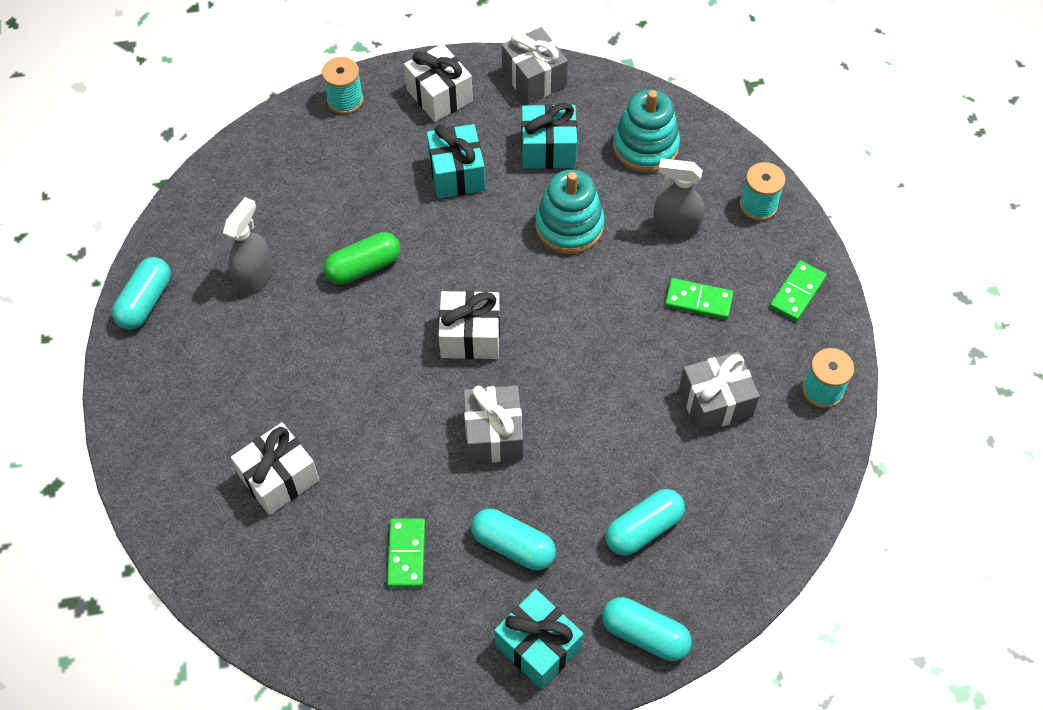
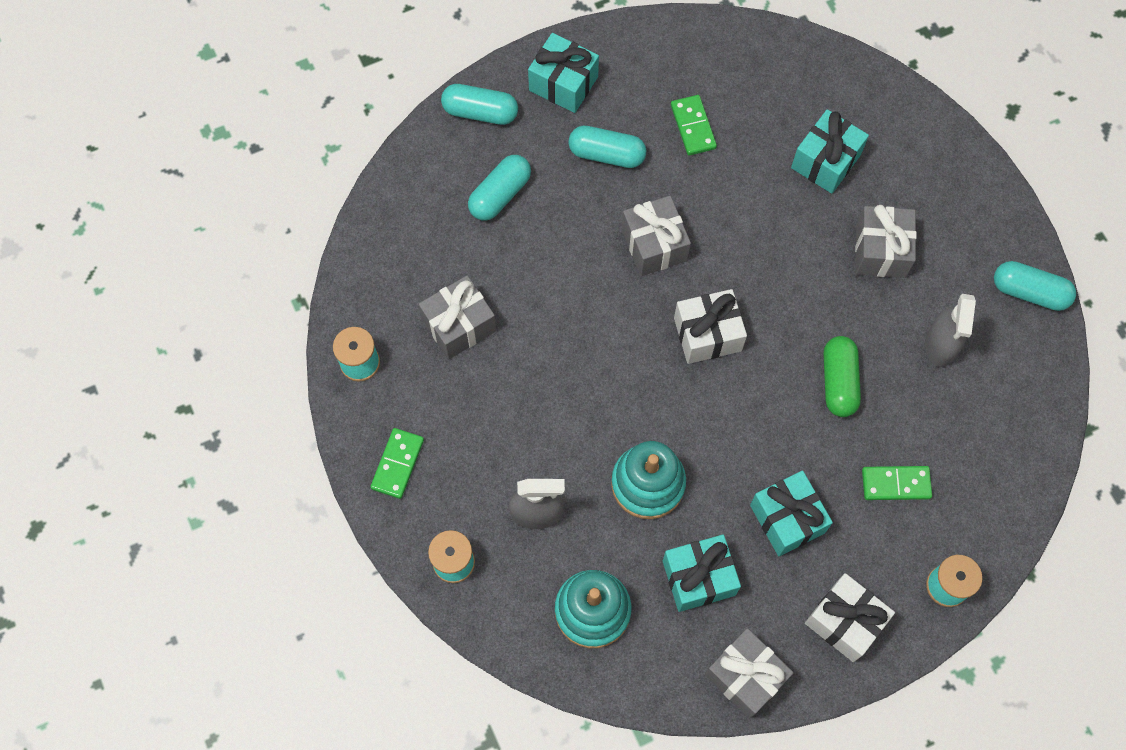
camera: 165 degrees right, 10 degrees up
(145, 301) = (1029, 292): turquoise capsule -> turquoise capsule turned 75 degrees counterclockwise
(267, 373) = (880, 251): none -> grey gift
(279, 478) = (825, 161): white gift -> turquoise gift
(364, 267) = (838, 382): green capsule -> green capsule turned 45 degrees counterclockwise
(698, 300) = (495, 429): green domino -> green domino (896, 484)

